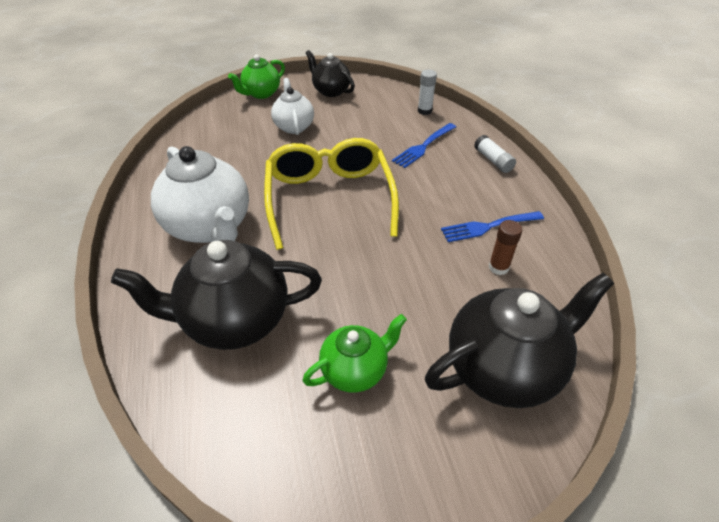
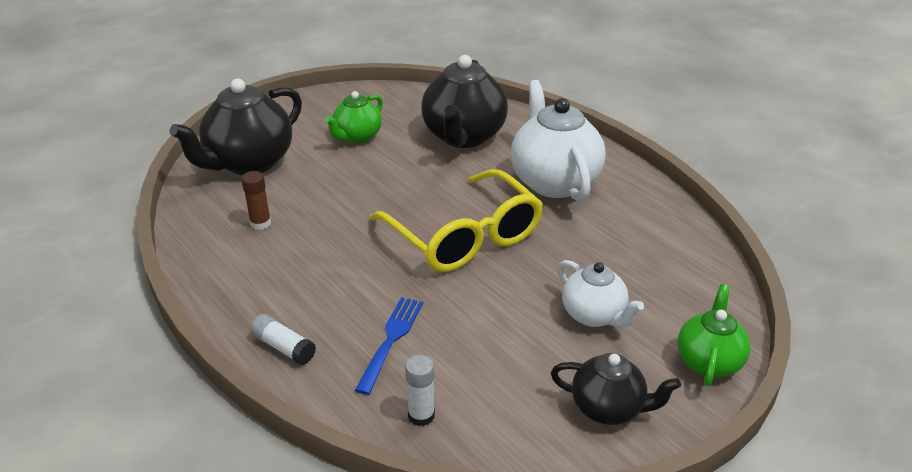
camera: 155 degrees right, 10 degrees down
(210, 226) = (554, 181): white teapot -> white teapot turned 45 degrees clockwise
(234, 320) = (463, 137): black teapot -> black teapot turned 135 degrees clockwise
(488, 226) = (276, 257): blue fork -> none

